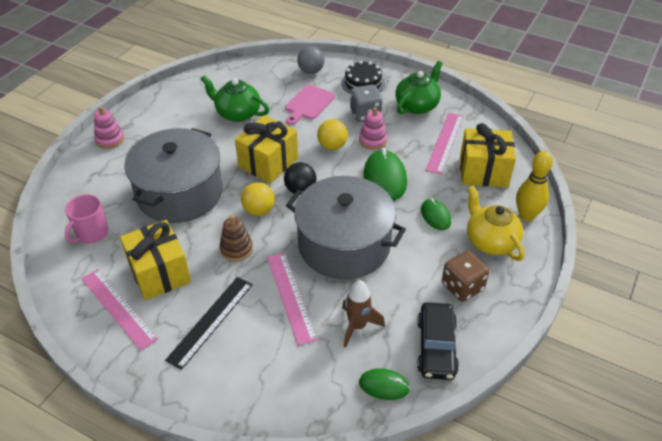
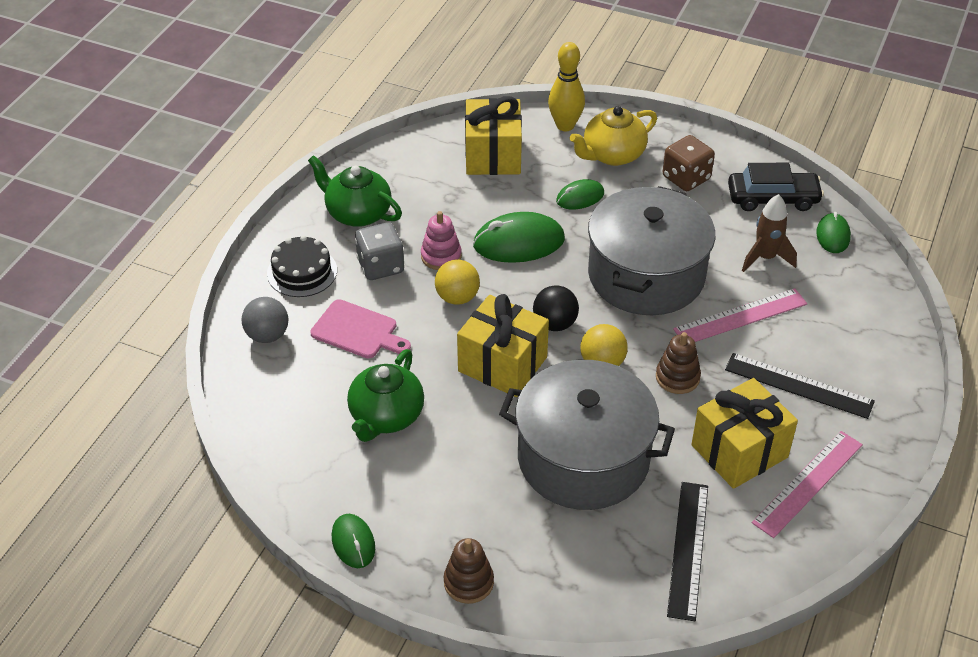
camera: 95 degrees left, 0 degrees up
(91, 234) = (688, 549): pink mug -> black ruler
(110, 139) = (468, 582): pink stacking toy -> brown stacking toy
(153, 100) = (353, 542): none -> green mouse
(445, 142) = (439, 187): pink ruler -> none

